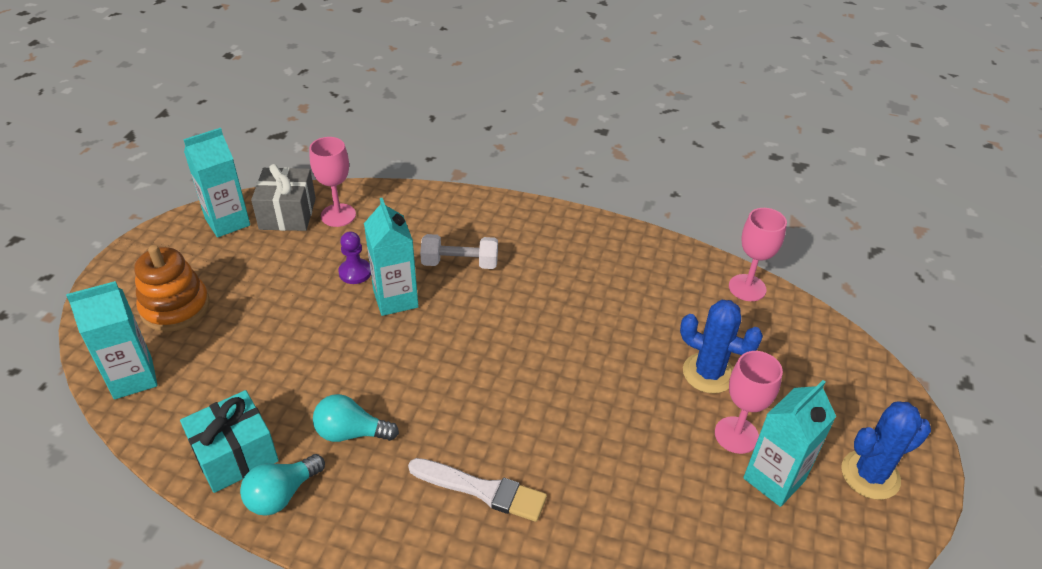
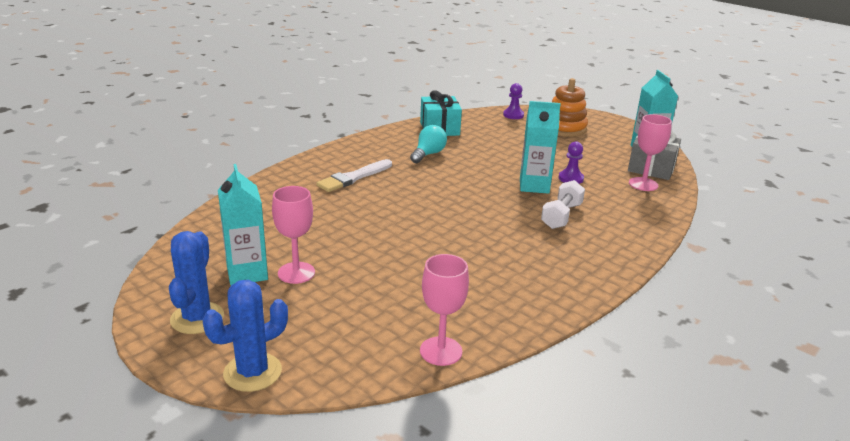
camera: 115 degrees right, 15 degrees down
(133, 378) = (513, 115): turquoise carton -> purple pawn
(282, 494) = (404, 134): turquoise light bulb -> none
(708, 373) = (361, 284): blue cactus -> blue cactus (252, 372)

